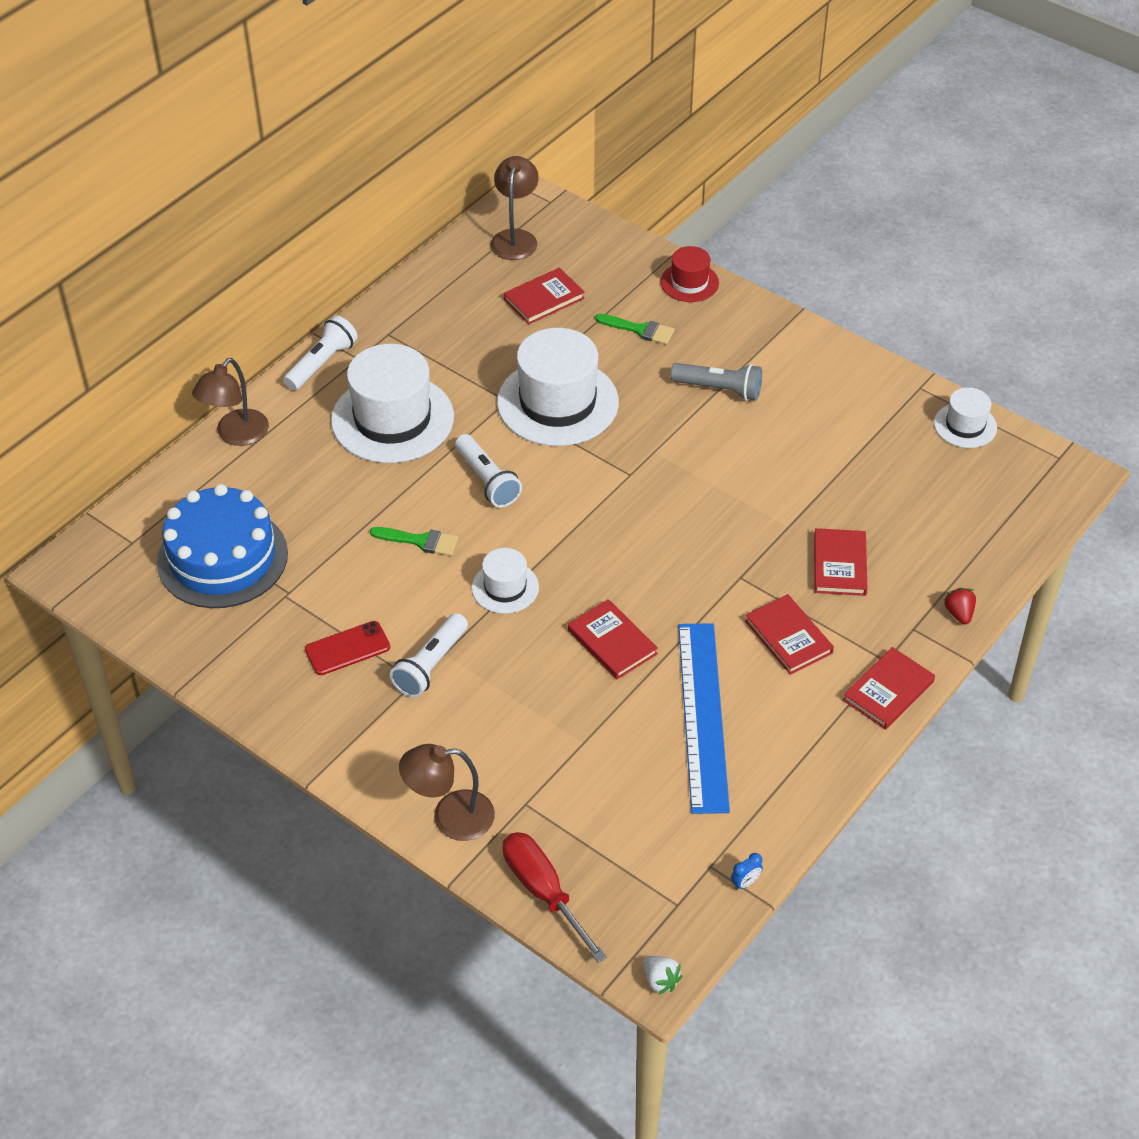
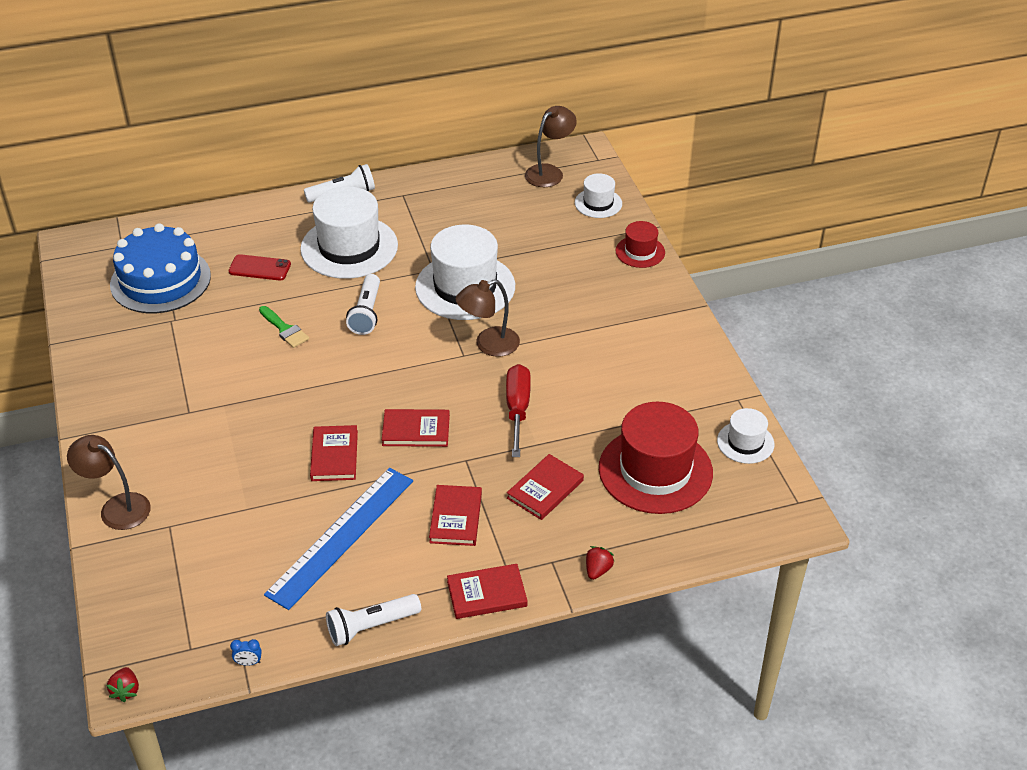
camera: 35 degrees right, 5 degrees down
(236, 435) = (246, 213): brown lamp -> brown lamp (488, 345)
(347, 648) = (171, 371): red phone -> red phone (260, 268)
(431, 665) = (208, 408): white flashlight -> white flashlight (371, 626)
(505, 587) = (305, 385): white hat -> white hat (598, 203)
(543, 892) = (119, 588): red screwdriver -> red screwdriver (517, 409)
(544, 299) = (527, 218): red book -> red book (416, 430)
(640, 330) = (571, 266): green brush -> none
(660, 980) = (126, 690): white strawberry -> red strawberry
(719, 389) = (585, 330): grey flashlight -> none
(916, 493) = (655, 470): none -> red hat

